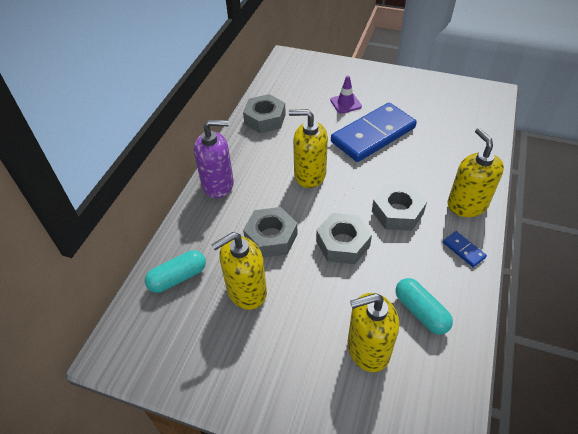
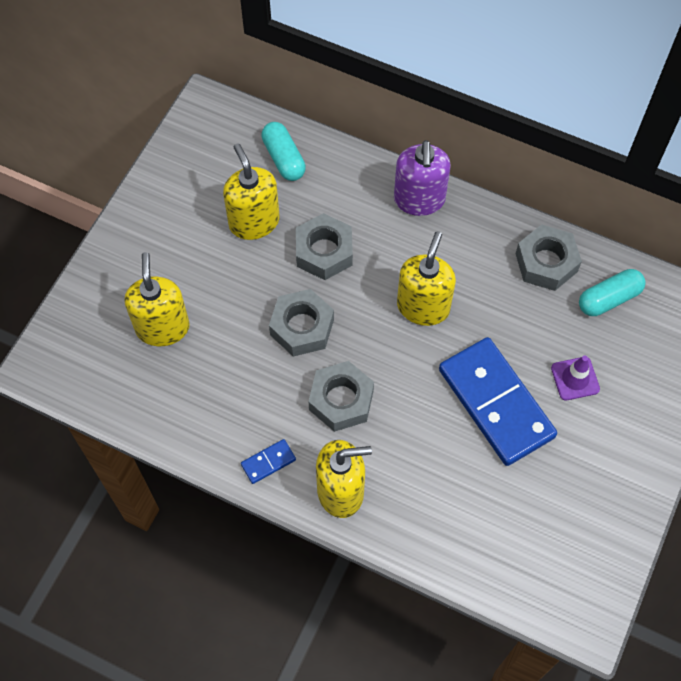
camera: 95 degrees right, 15 degrees up
(421, 312) = (194, 389): turquoise capsule -> turquoise capsule (609, 299)

